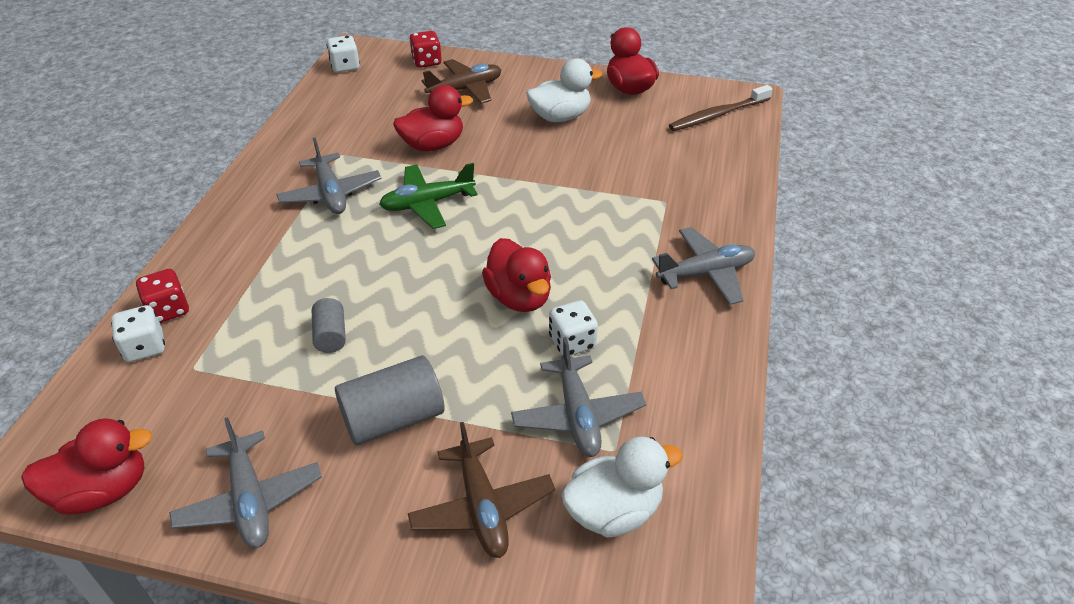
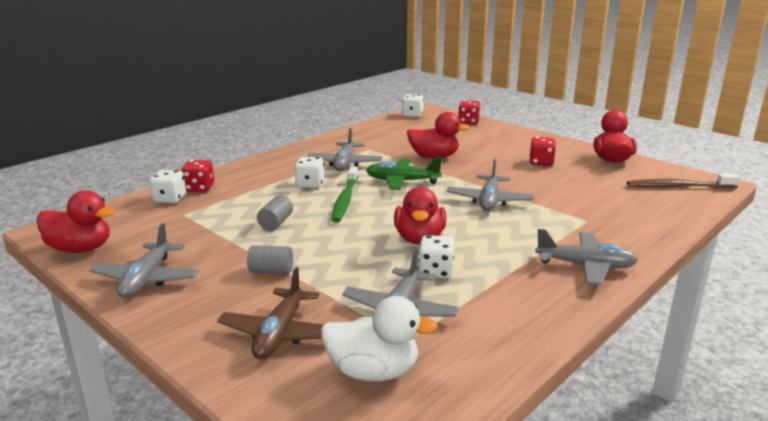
camera: 30 degrees right, 20 degrees down
(317, 249) = (310, 184): none -> white dice
(384, 262) = (345, 200): none -> green toothbrush
(393, 418) = (271, 271): grey cylinder -> grey cylinder, size x0.56
(465, 89) = (483, 138): brown plane -> none
(549, 204) = (489, 201): none -> grey plane
(560, 117) = (541, 162): white duck -> red dice

